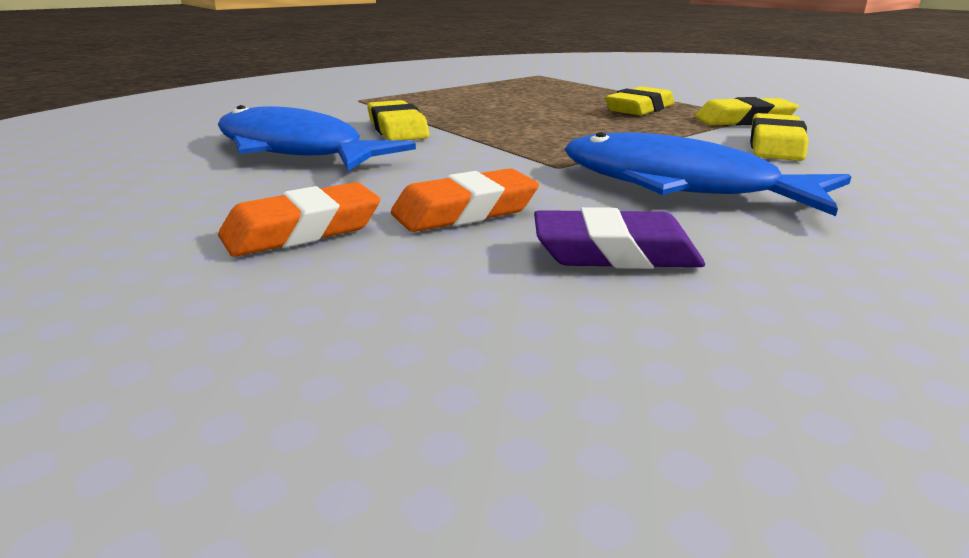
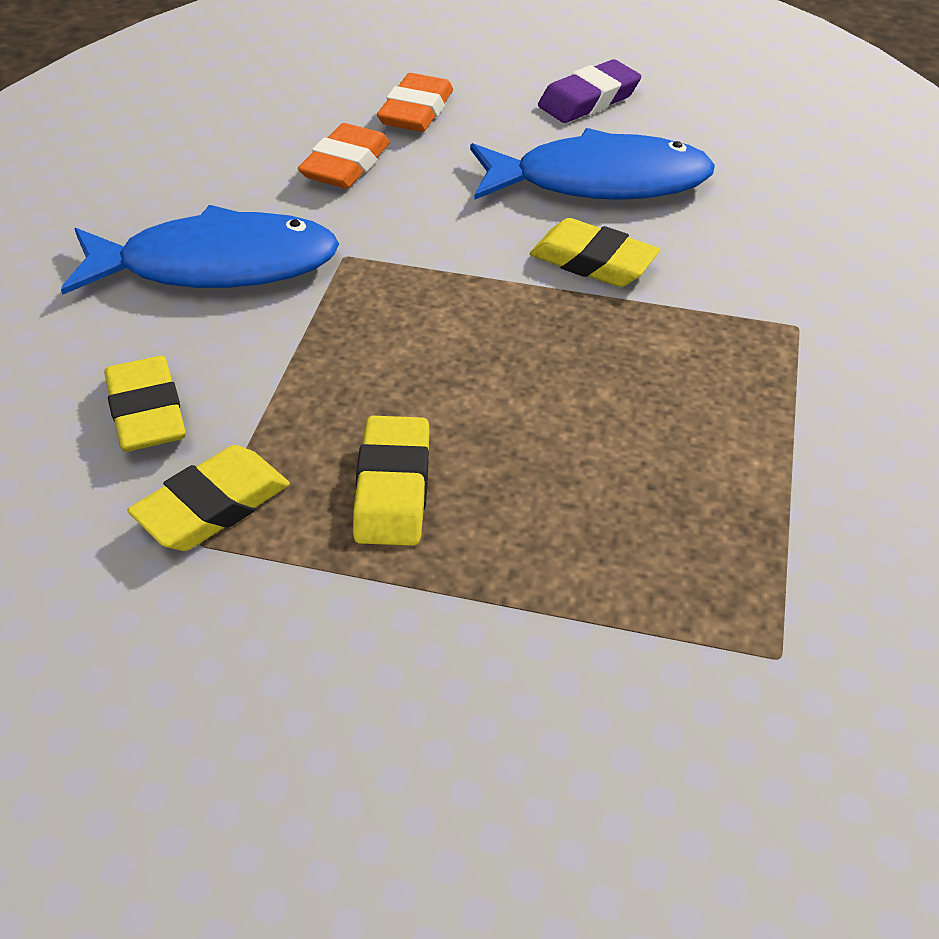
camera: 140 degrees right, 20 degrees up
(615, 253) = (215, 165): purple eraser -> purple eraser (588, 100)

